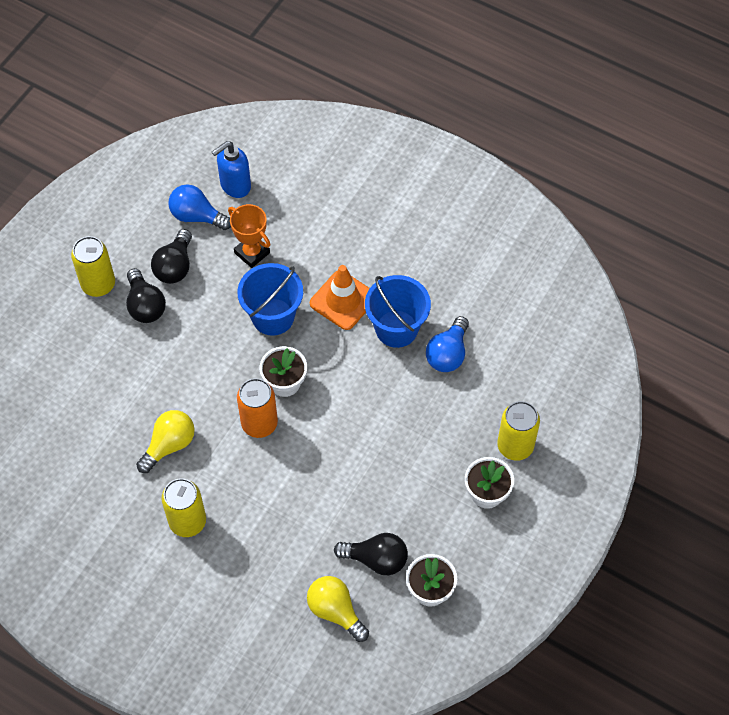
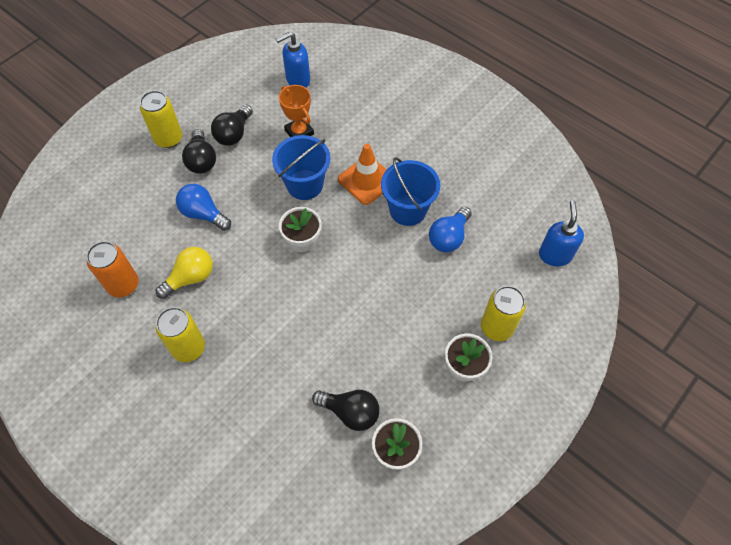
camera: 10 degrees right, 0 degrees up
(197, 216) = (261, 98): blue light bulb -> blue light bulb (203, 214)
(259, 423) = (272, 271): orange can -> orange can (123, 285)
(335, 611) = (302, 456): yellow light bulb -> none
(567, 355) = (555, 255): none -> blue soap dispenser

